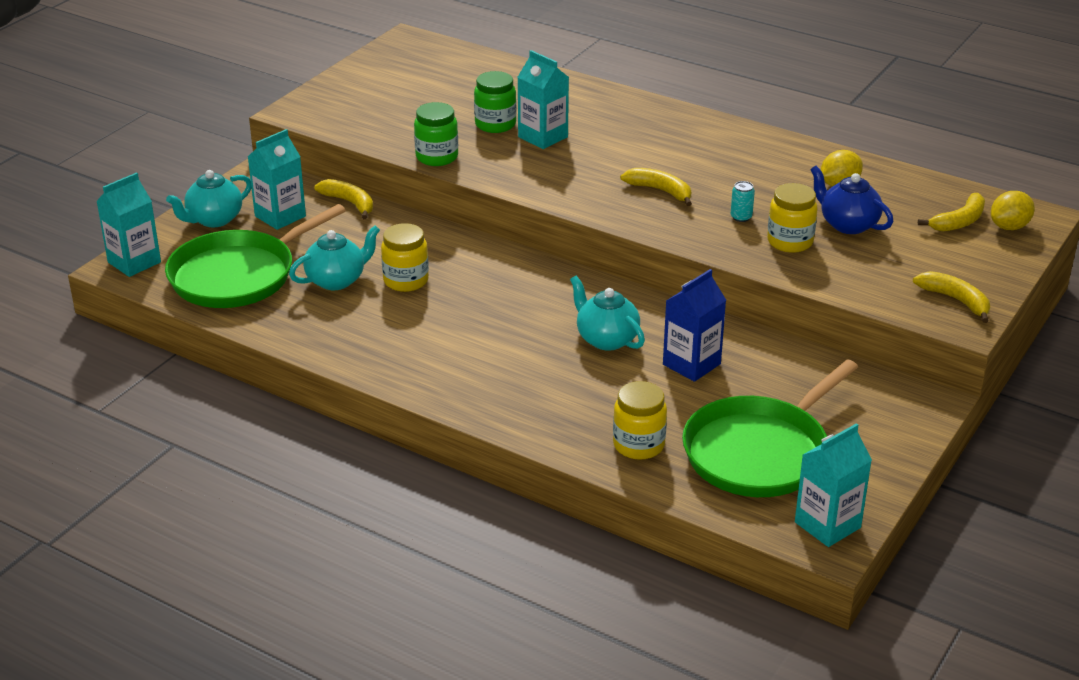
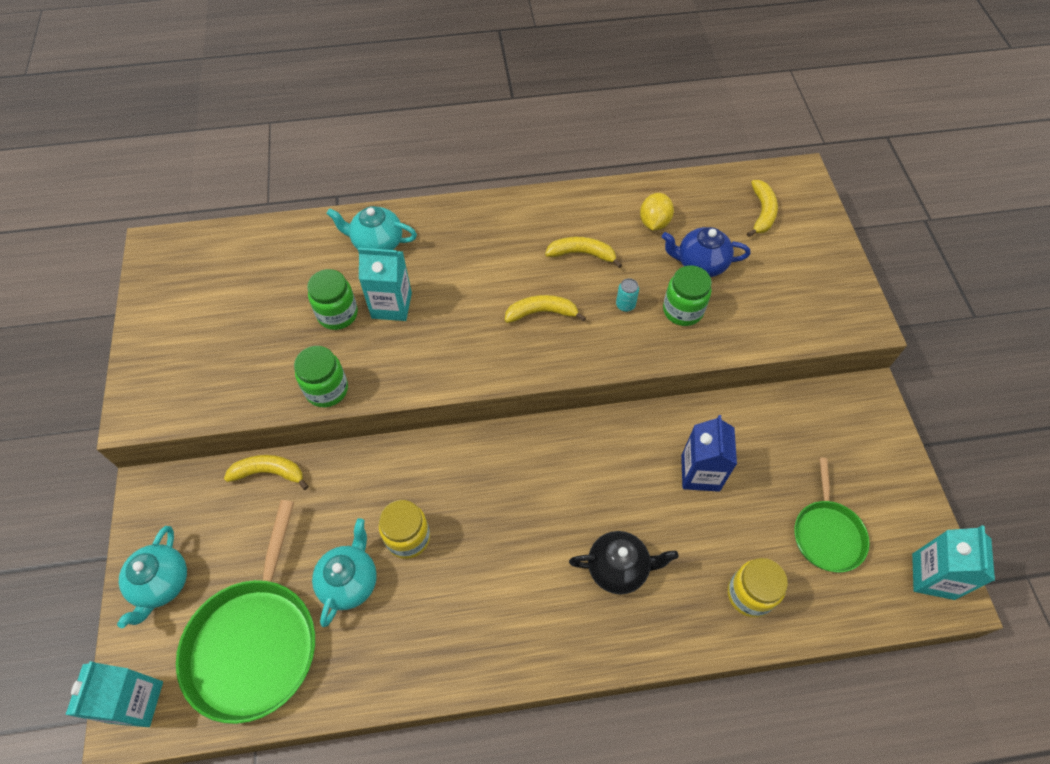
camera: 40 degrees left, 25 degrees up
(280, 216) = (222, 534): turquoise carton -> none
(547, 376) = (618, 568): none -> black teapot
(606, 339) = (619, 490): turquoise teapot -> turquoise teapot (377, 243)
(760, 452) = (827, 534): green pan -> green pan, size x0.58
(790, 242) = (682, 310): yellow jar -> green jar
(955, 300) = (838, 300): yellow banana -> yellow banana (582, 254)
(1009, 227) = (795, 198): yellow lemon -> none

